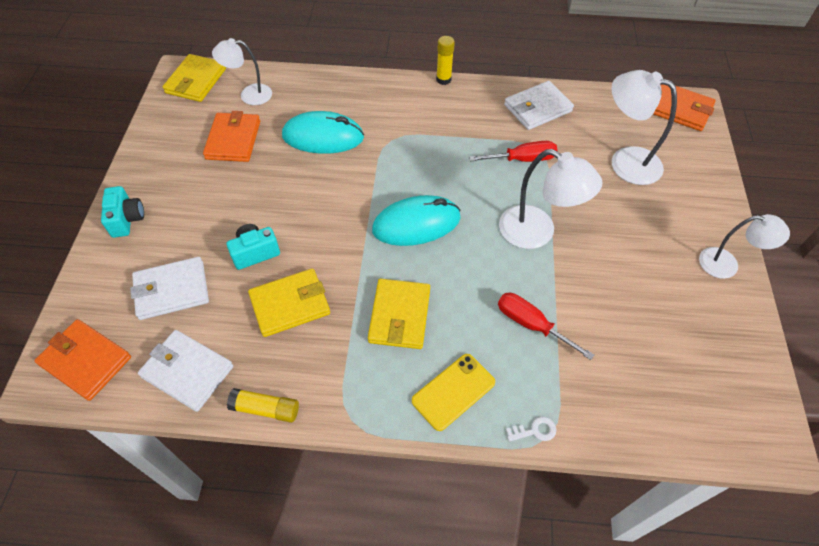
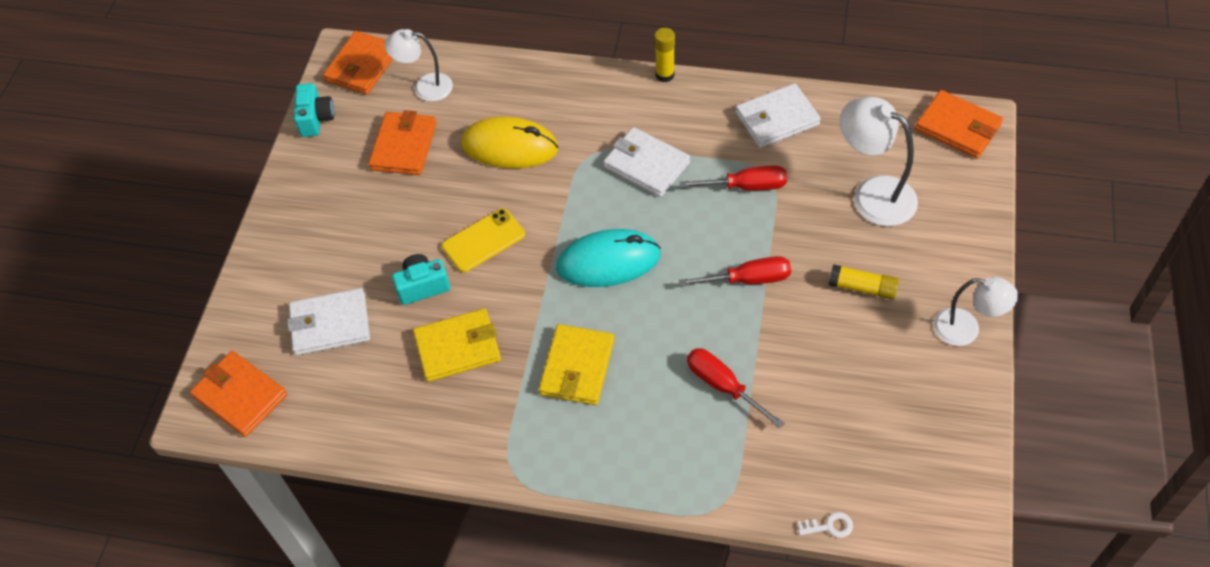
camera: 10 degrees right, 0 degrees up
(127, 219) = (281, 240): turquoise camera -> turquoise camera (316, 119)
(187, 371) = (345, 413): white wallet -> white wallet (646, 165)
(196, 81) = (362, 66): yellow wallet -> orange wallet
(265, 409) = (425, 457): yellow glue stick -> yellow glue stick (862, 288)
(323, 137) = (509, 147): turquoise mouse -> yellow mouse
(453, 391) = (626, 452): yellow phone -> yellow phone (483, 241)
(535, 430) = (707, 499): white key -> white key (829, 526)
(537, 233) = (748, 279): white lamp -> red screwdriver

